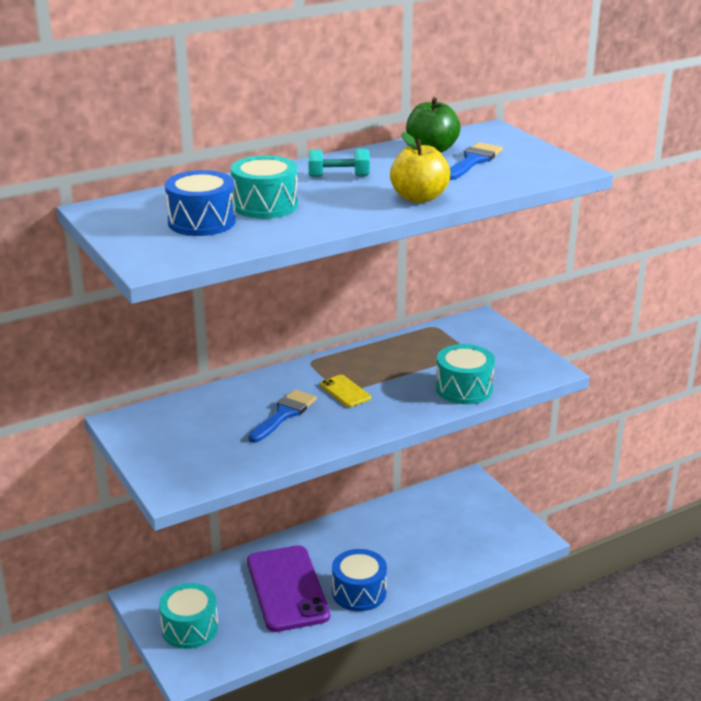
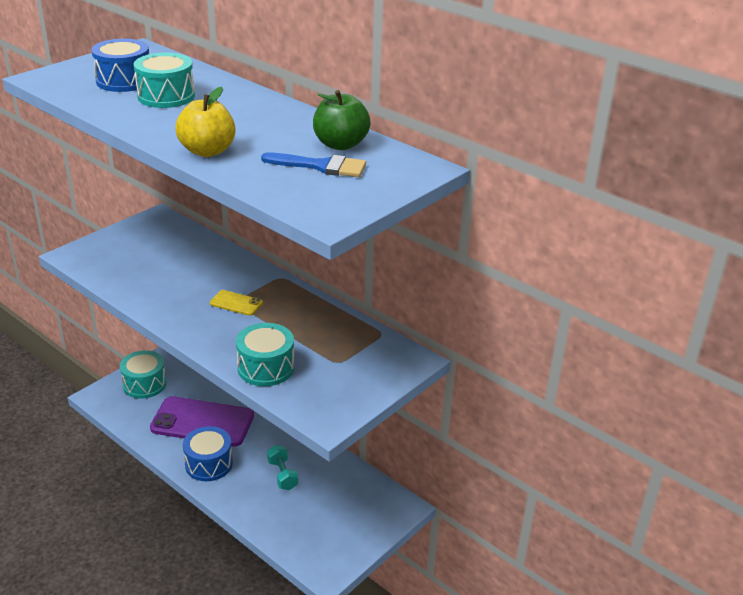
camera: 70 degrees right, 5 degrees up
(284, 414) = (189, 281): blue brush -> none
(287, 588) = (202, 422): purple phone -> purple phone turned 45 degrees clockwise
(338, 176) = (246, 114): turquoise dumbbell -> turquoise dumbbell (282, 475)
(345, 391) = (236, 303): yellow phone -> yellow phone turned 75 degrees clockwise

